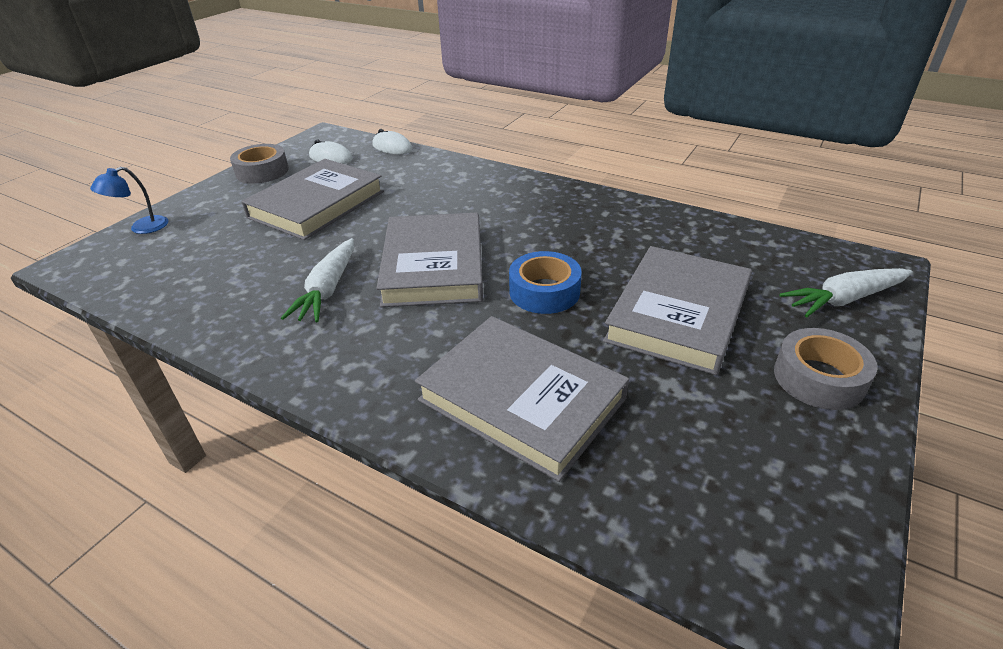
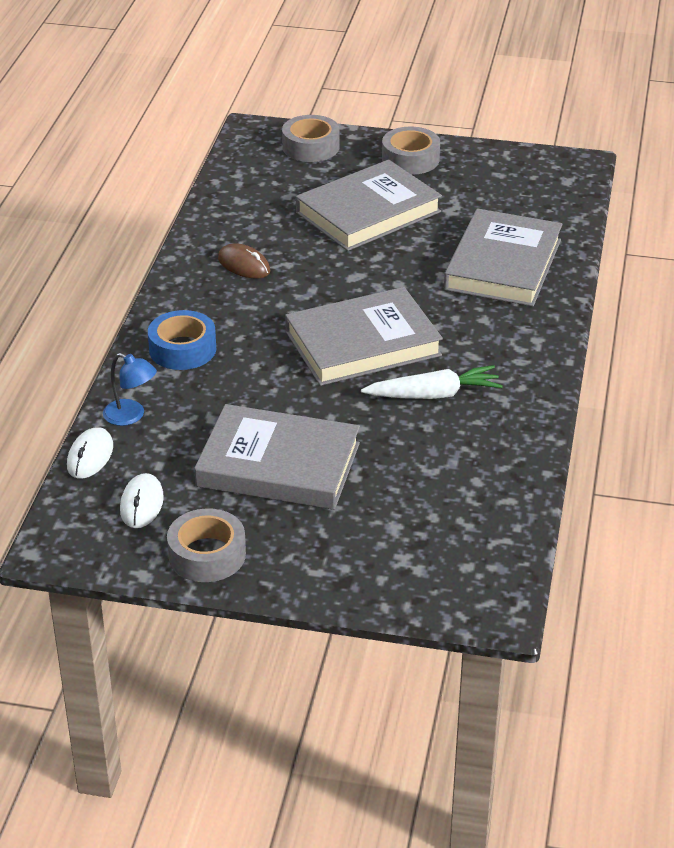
camera: 110 degrees left, 0 degrees up
(142, 228) = (396, 592): blue lamp -> blue lamp (131, 416)
(544, 291) = (371, 276): blue tape -> blue tape (182, 349)
(595, 225) = (244, 265): none -> brown mouse
(678, 314) = (368, 212): grey book -> grey book turned 45 degrees counterclockwise
(844, 299) = (311, 147): white carrot -> grey tape

